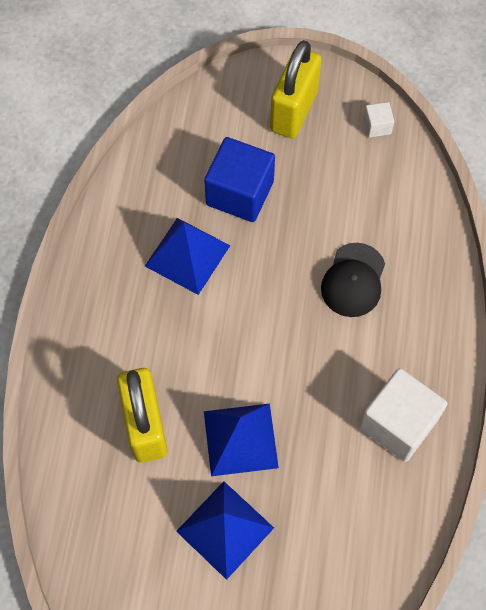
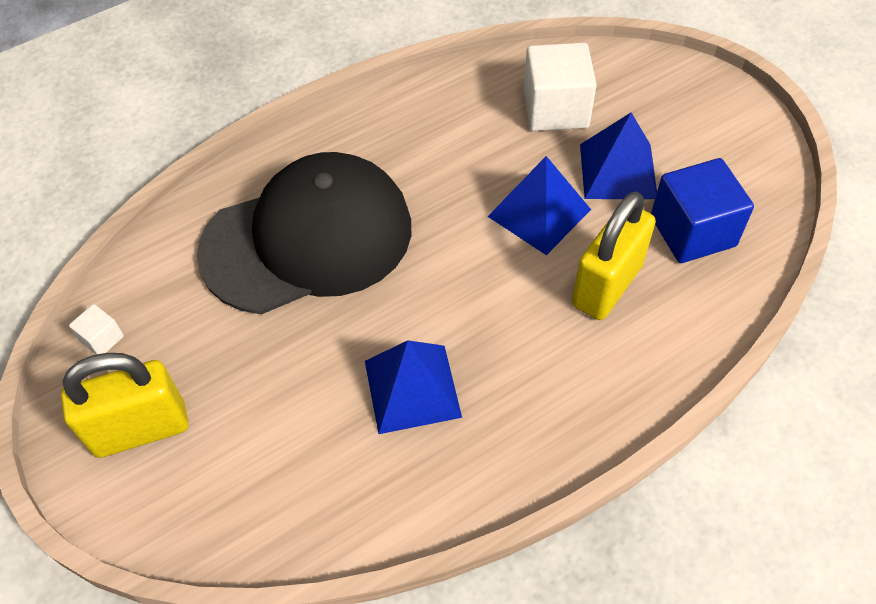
camera: 130 degrees left, 10 degrees down
(240, 193) = (295, 399): blue cube -> blue cube (692, 231)
(353, 280) = (307, 239): black cap -> black cap, size x2.25
(398, 424) = (412, 128): white cube -> white cube (555, 109)

